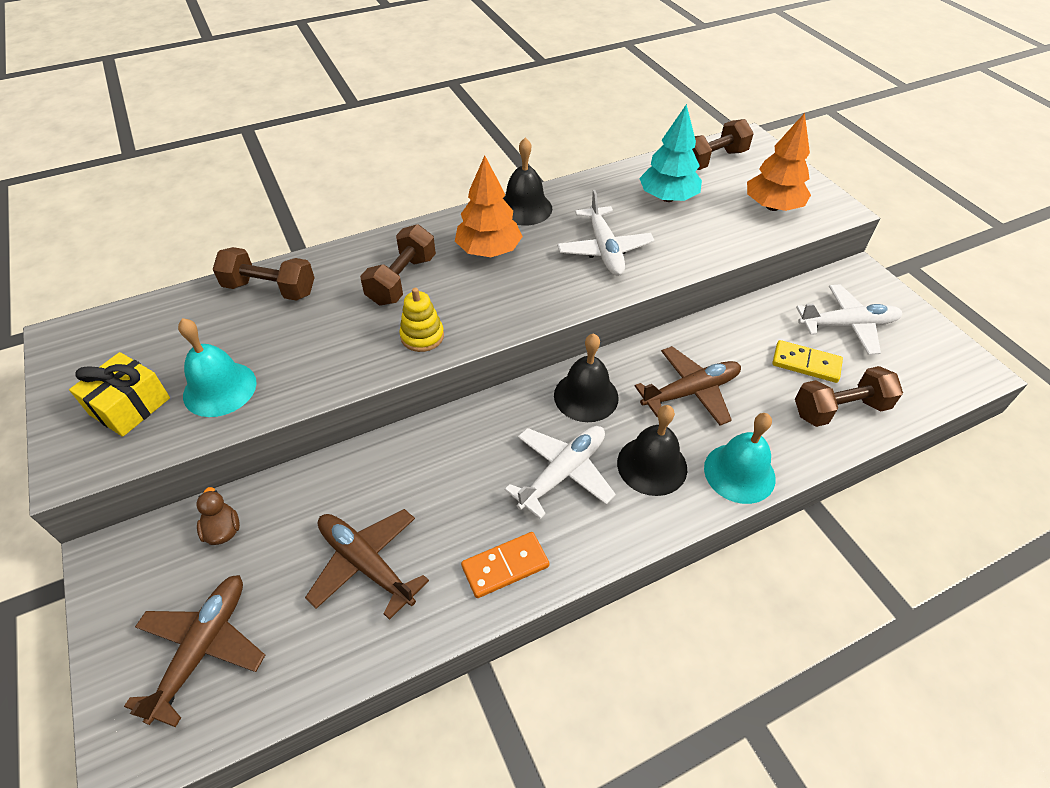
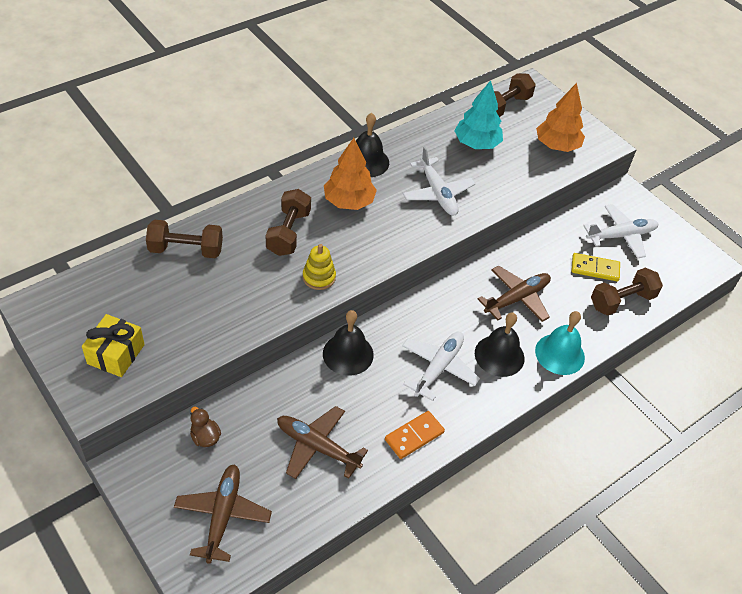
camera: 15 degrees left, 0 degrees up
(220, 389) = (179, 333): turquoise bell -> none
(586, 396) = (442, 310): black bell -> black bell (348, 354)

